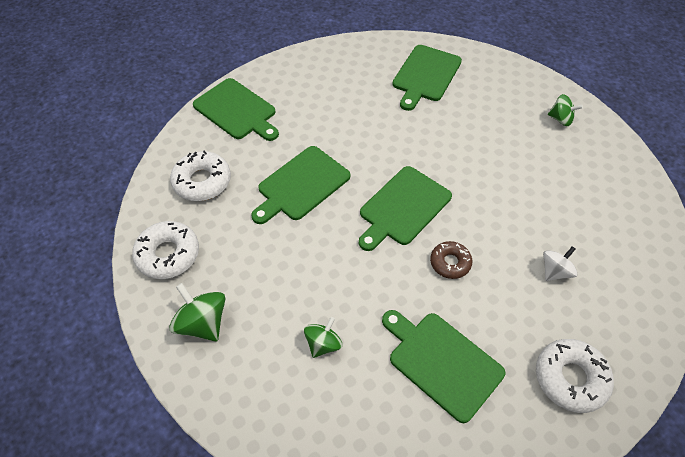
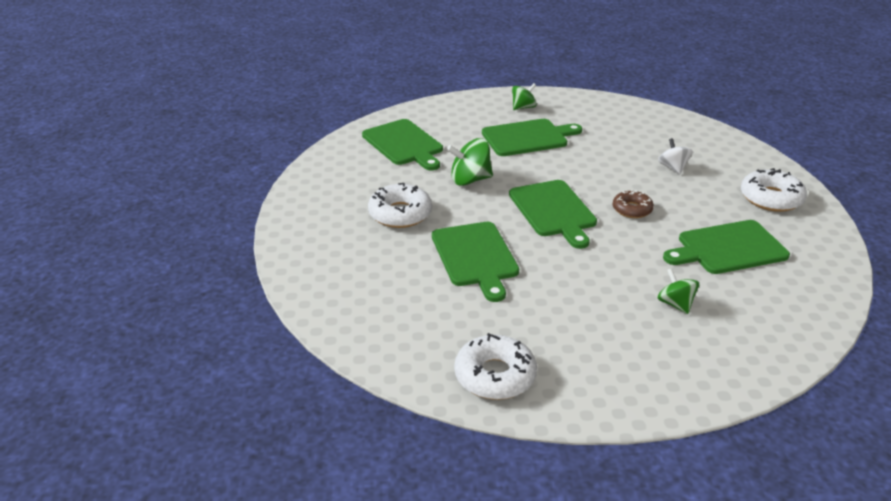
camera: 60 degrees left, 20 degrees down
(202, 182) = (409, 321): white donut -> white donut (400, 214)
(203, 323) = (605, 374): green spinning top -> green spinning top (470, 180)
(237, 110) = (325, 265): green cutting board -> green cutting board (528, 138)

